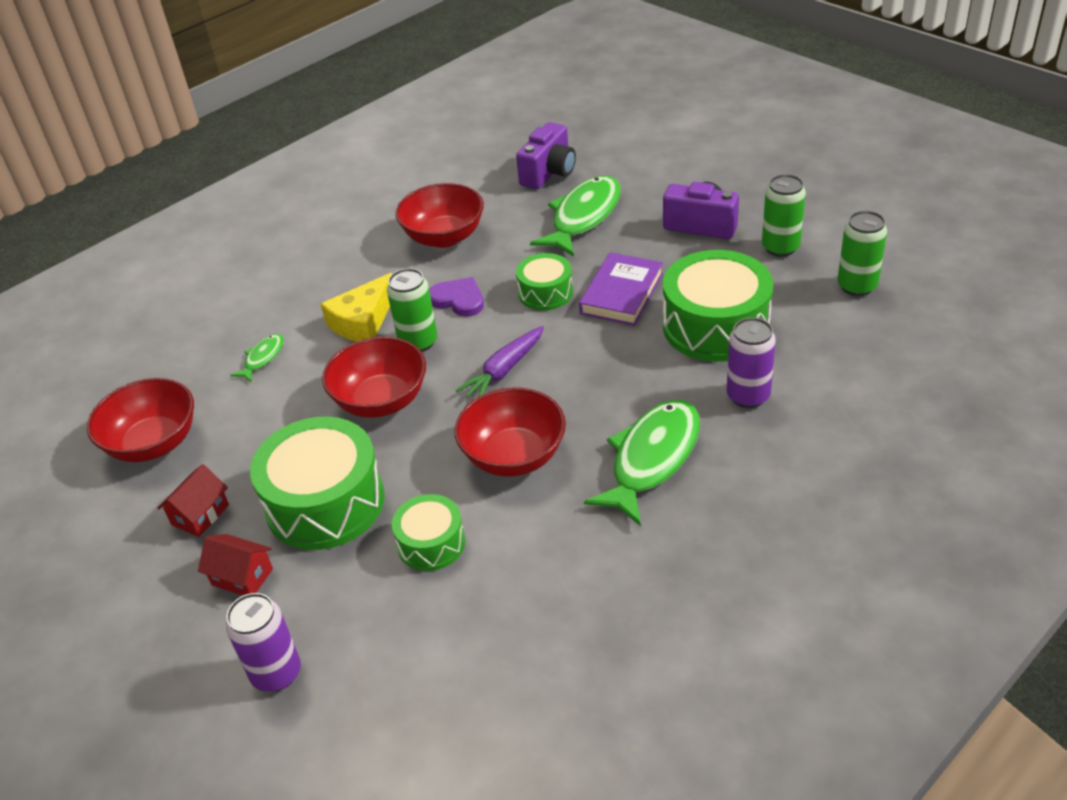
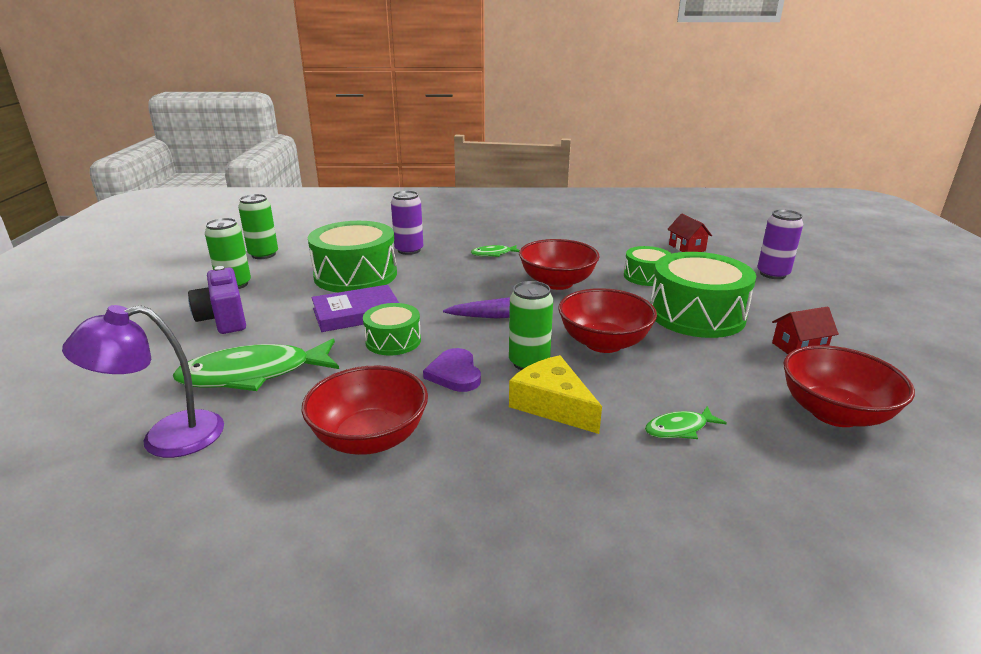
camera: 140 degrees left, 15 degrees down
(242, 577) = (777, 309): red house -> red house (686, 248)
(363, 322) = (552, 404): yellow cheese -> yellow cheese turned 120 degrees counterclockwise
(549, 173) = (166, 438): purple camera -> purple lamp
(652, 459) = (493, 254): green fish -> green fish, size x0.47

